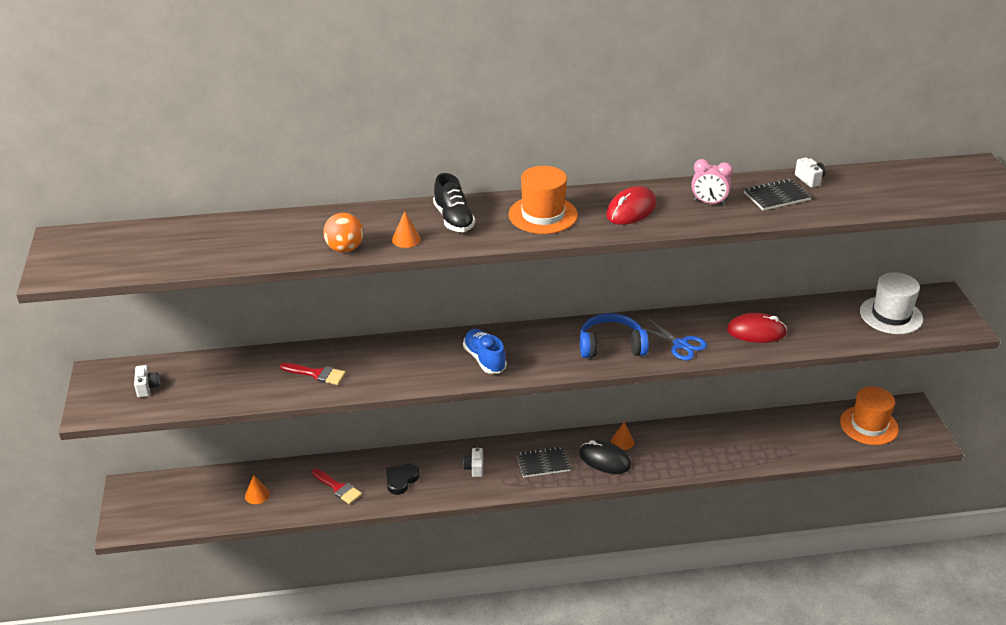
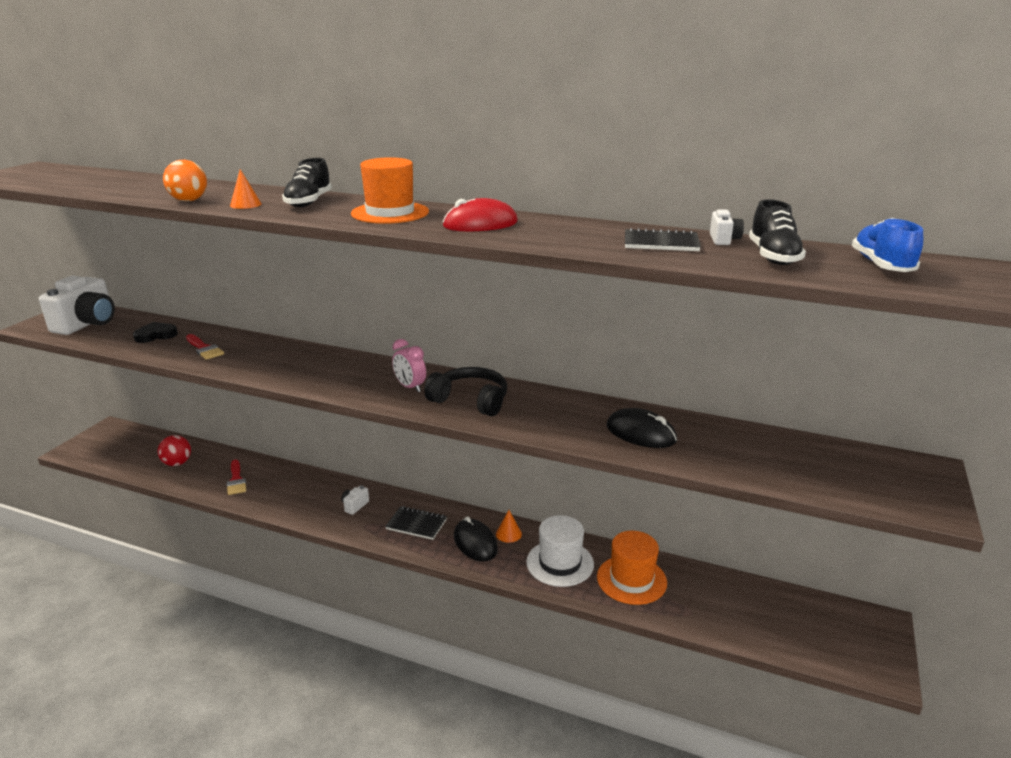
camera: 30 degrees right, 10 degrees down
(147, 387) = (87, 324): white camera -> white camera, size x2.36
(257, 495) = (177, 463): orange cone -> red ball
(401, 480) = (287, 492): black heart -> black heart (156, 335)
(484, 359) = (344, 377): blue shoe -> blue shoe (881, 265)
(611, 346) = (470, 401): blue headphones -> black headphones
(680, 344) = (542, 420): blue scissors -> none
(709, 203) = (572, 234): pink clock -> pink clock (410, 387)
(756, 331) = (641, 433): red mouse -> black mouse
(856, 191) = (773, 257): none -> black shoe
(869, 425) = (806, 621): orange hat -> orange hat (631, 579)
(891, 315) = (834, 467): white hat -> white hat (560, 563)

